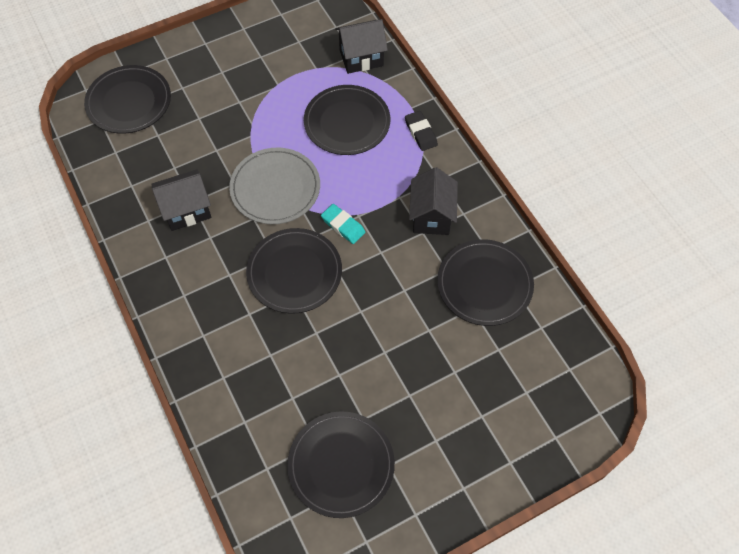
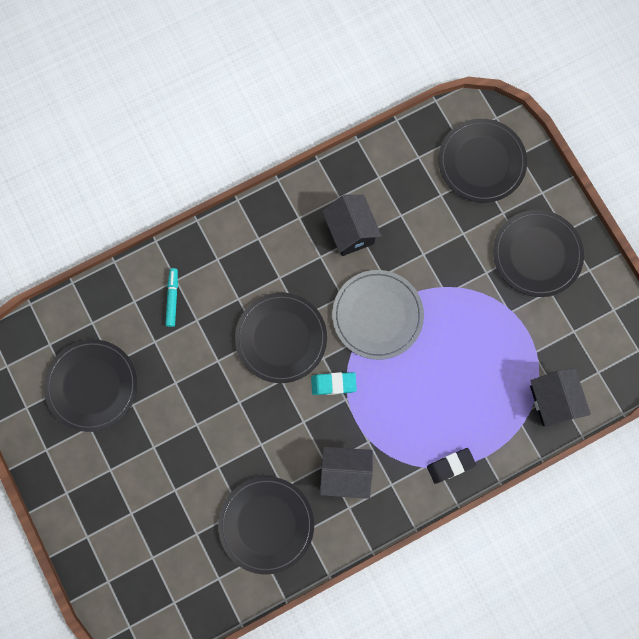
camera: 90 degrees right, 15 degrees up
(244, 380) = (172, 298): none -> turquoise marker
(343, 226) = (333, 384): turquoise eraser -> turquoise eraser turned 45 degrees clockwise
(347, 122) = (462, 386): black plate -> black plate (537, 254)

